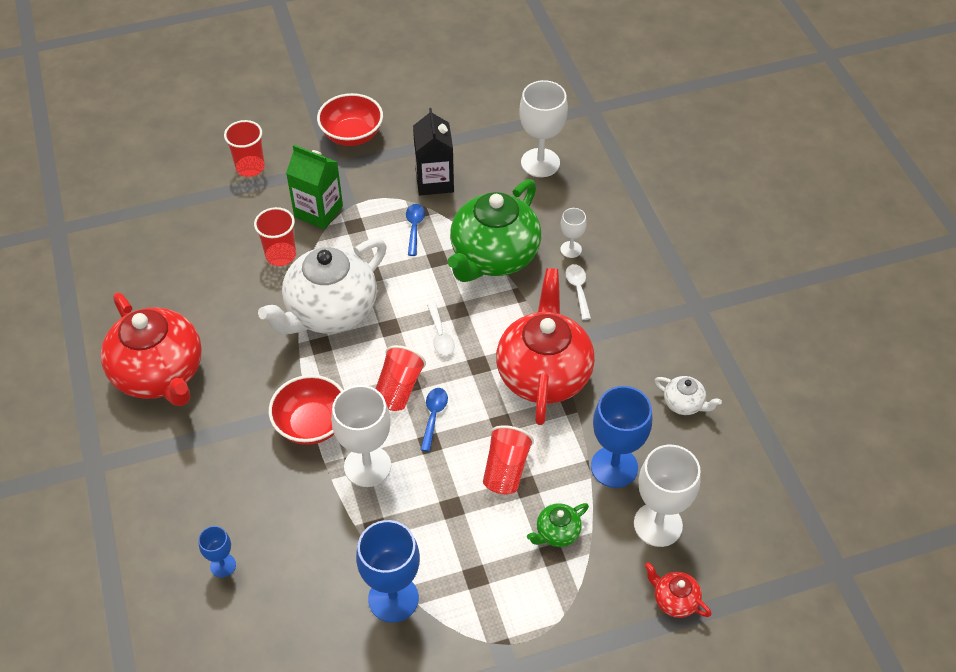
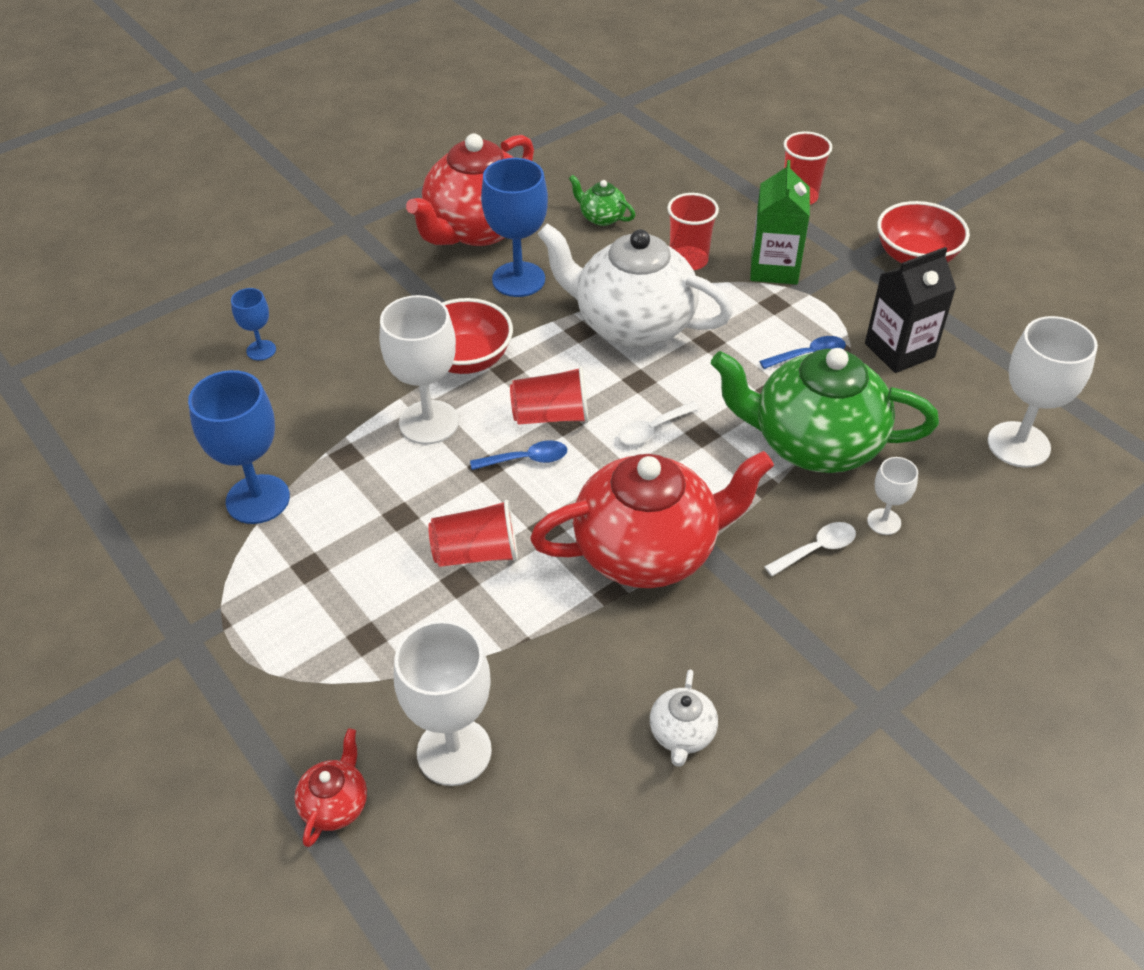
camera: 70 degrees right, 5 degrees down
(557, 533) = (400, 634): green teapot -> green teapot (601, 217)
(614, 467) = (530, 672): blue goblet -> blue goblet (518, 279)

